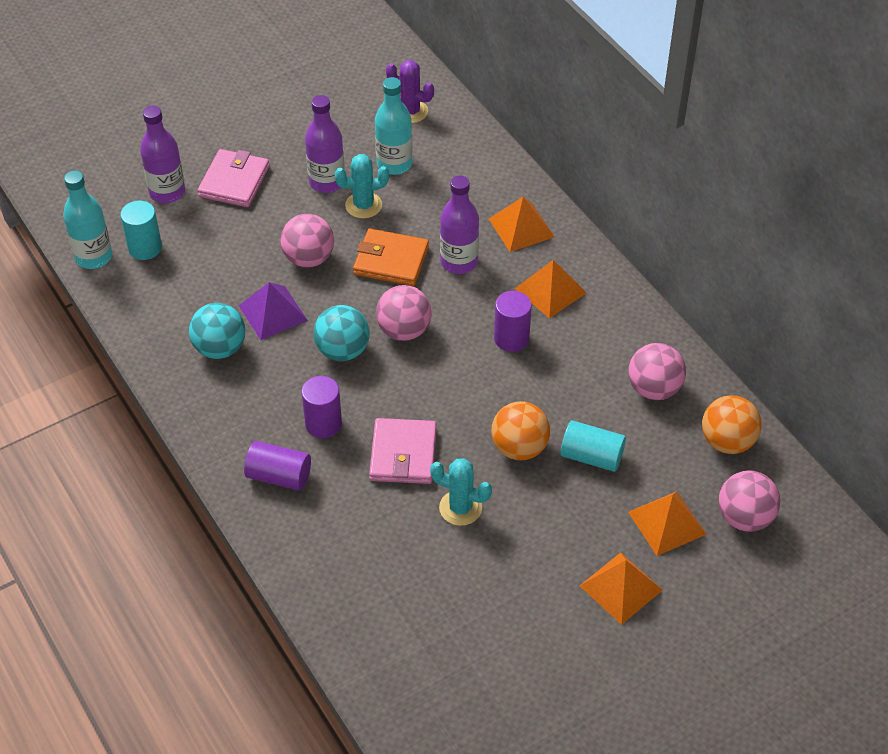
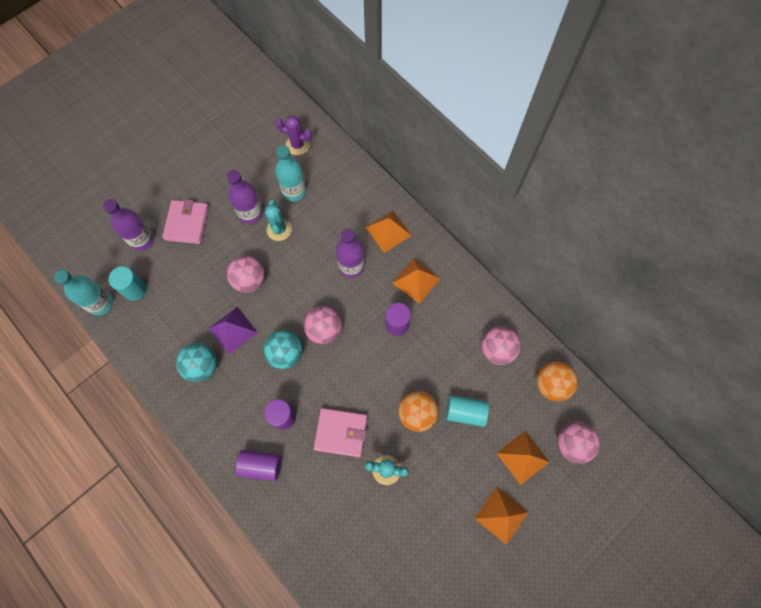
camera: 10 degrees left, 20 degrees up
(363, 205) = (279, 229): turquoise cactus -> turquoise cactus turned 75 degrees counterclockwise
(391, 261) = (305, 273): orange wallet -> none
(403, 454) = (341, 433): pink wallet -> pink wallet turned 75 degrees counterclockwise

